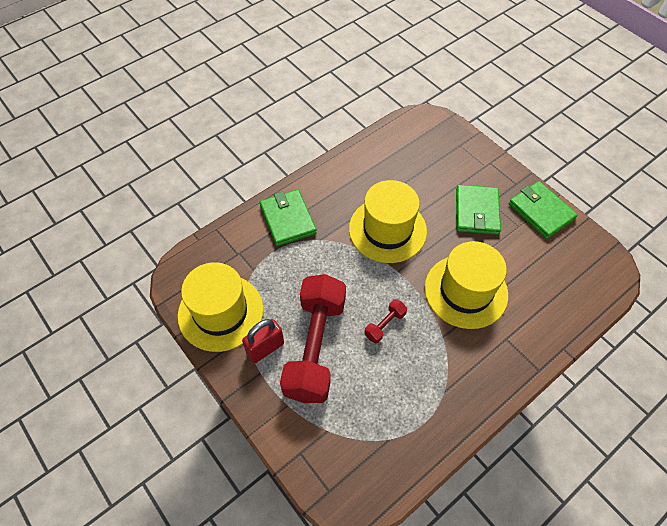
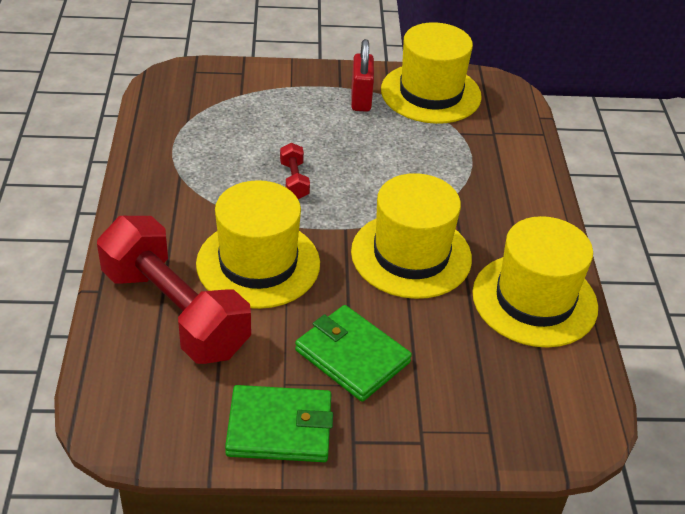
camera: 125 degrees right, 15 degrees down
(288, 219) = (507, 187): green wallet -> none
(315, 347) = (326, 126): red dumbbell -> red dumbbell (174, 312)
(367, 167) = (534, 300): none -> yellow hat

